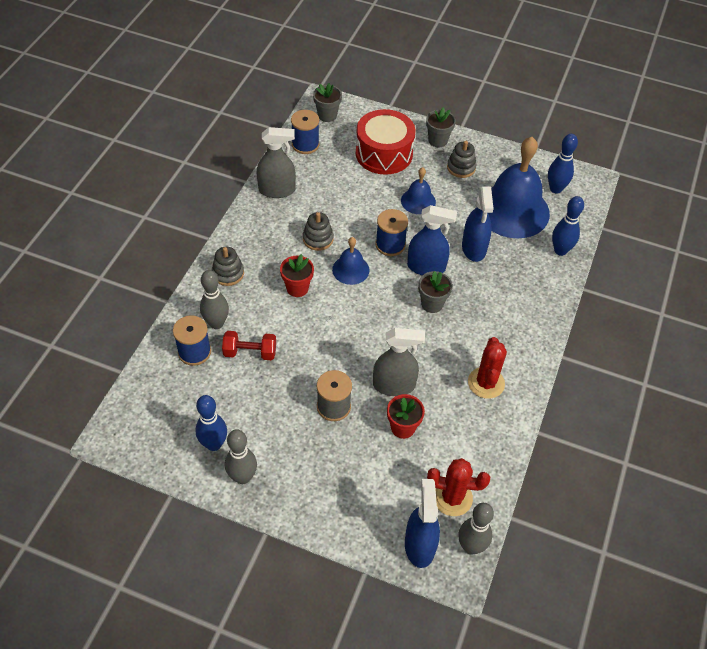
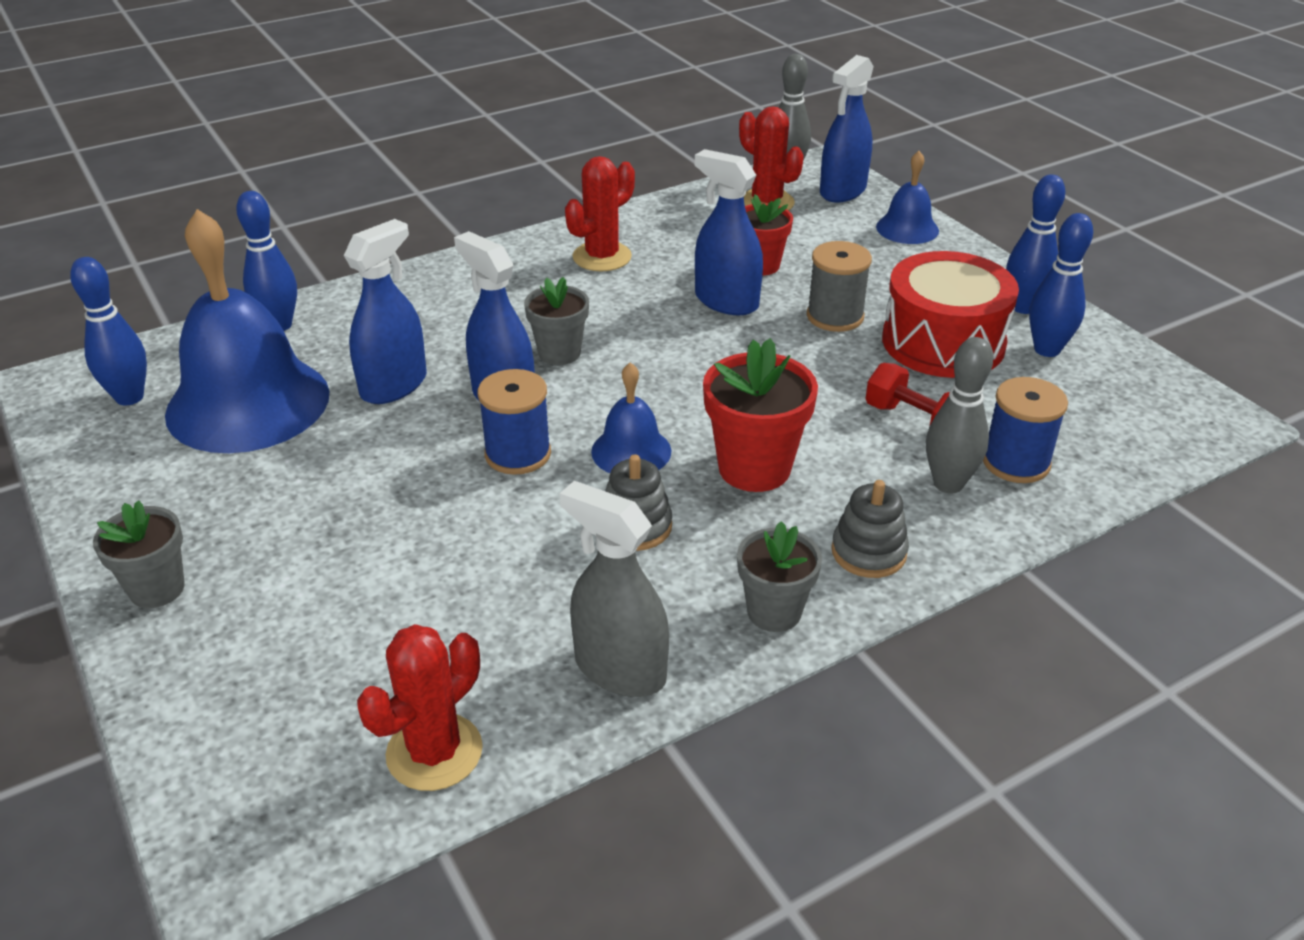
camera: 140 degrees left, 15 degrees down
(242, 477) = (1023, 307): grey bowling pin -> blue bowling pin
(297, 288) = (754, 468): red flower pot -> red flower pot, size x1.53
(305, 144) = (434, 752): blue spool -> red cactus
(327, 115) = (283, 810): grey flower pot -> grey flower pot (774, 612)
(384, 153) = (299, 623): red drum -> red drum (943, 342)
(394, 385) = (726, 301): grey spray bottle -> blue spray bottle
(418, 201) = (372, 496): blue bell -> blue bell (907, 228)
(461, 167) = (207, 511): grey stacking toy -> none

